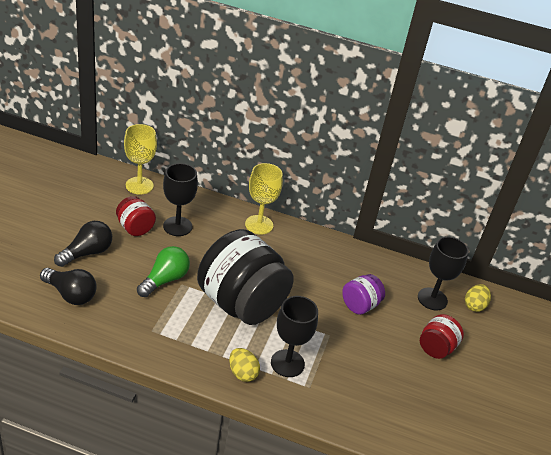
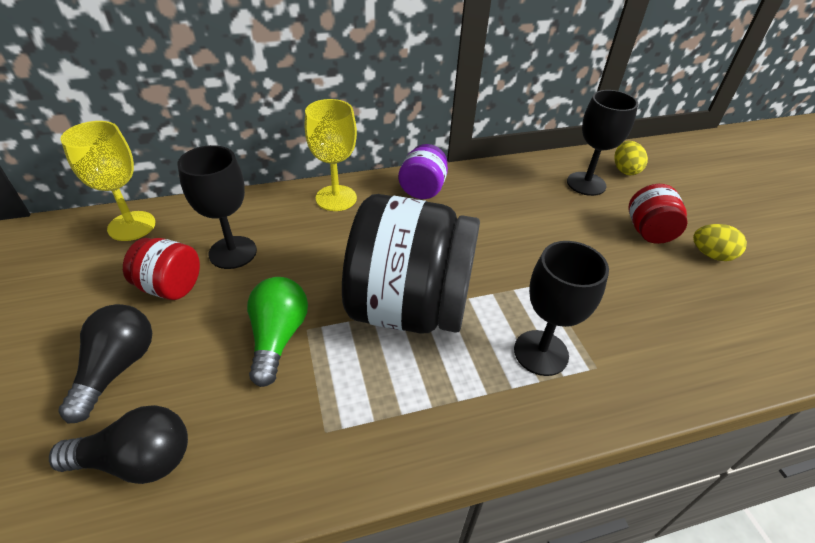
camera: 30 degrees left, 5 degrees up
(242, 373) = (507, 408): yellow egg -> yellow egg (711, 255)
(360, 305) = (534, 229): purple jar -> purple jar (422, 189)

